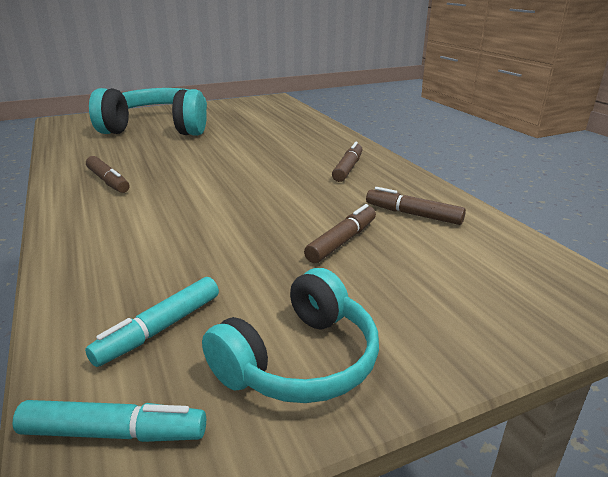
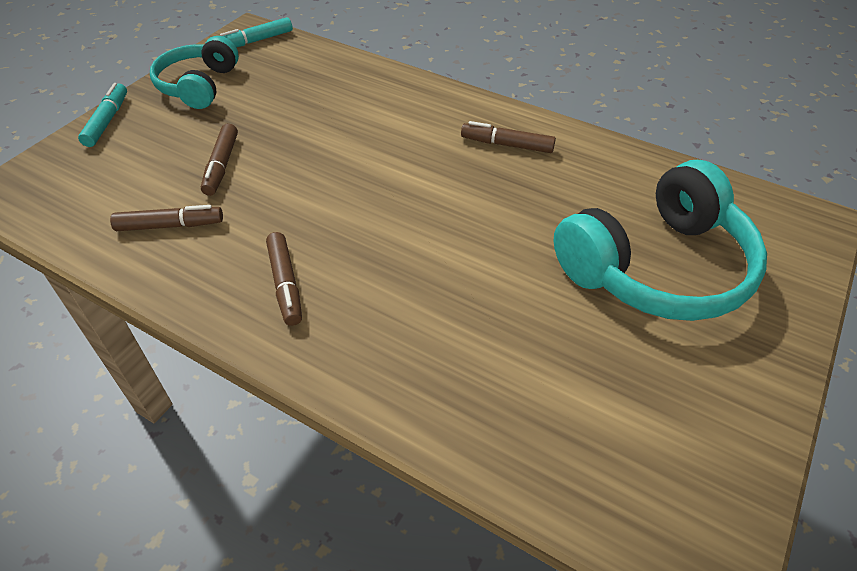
camera: 145 degrees right, 20 degrees up
(160, 329) = (285, 71): turquoise marker -> turquoise marker (107, 121)

